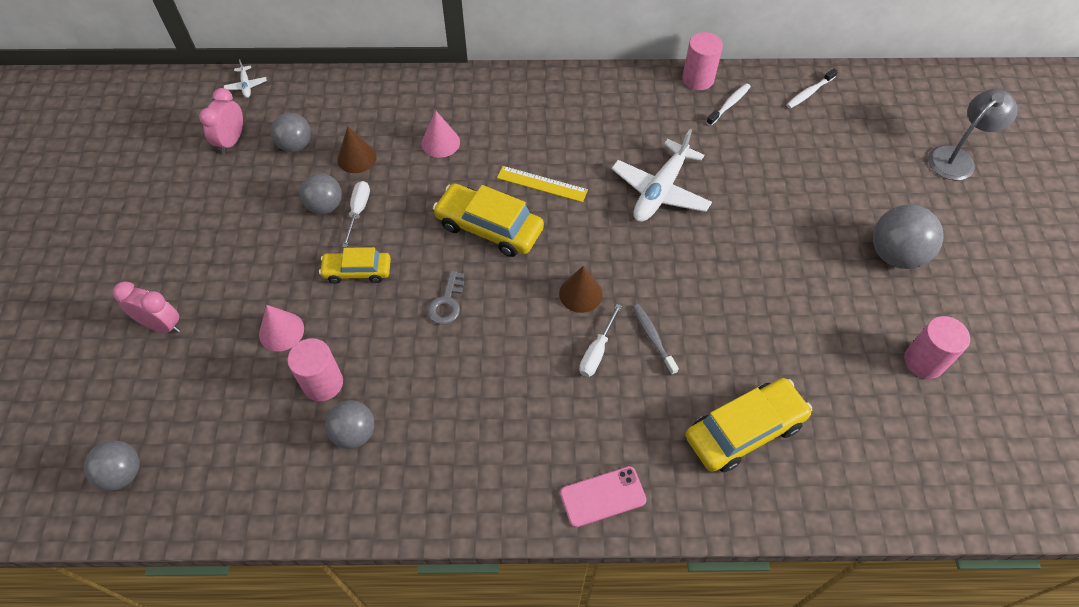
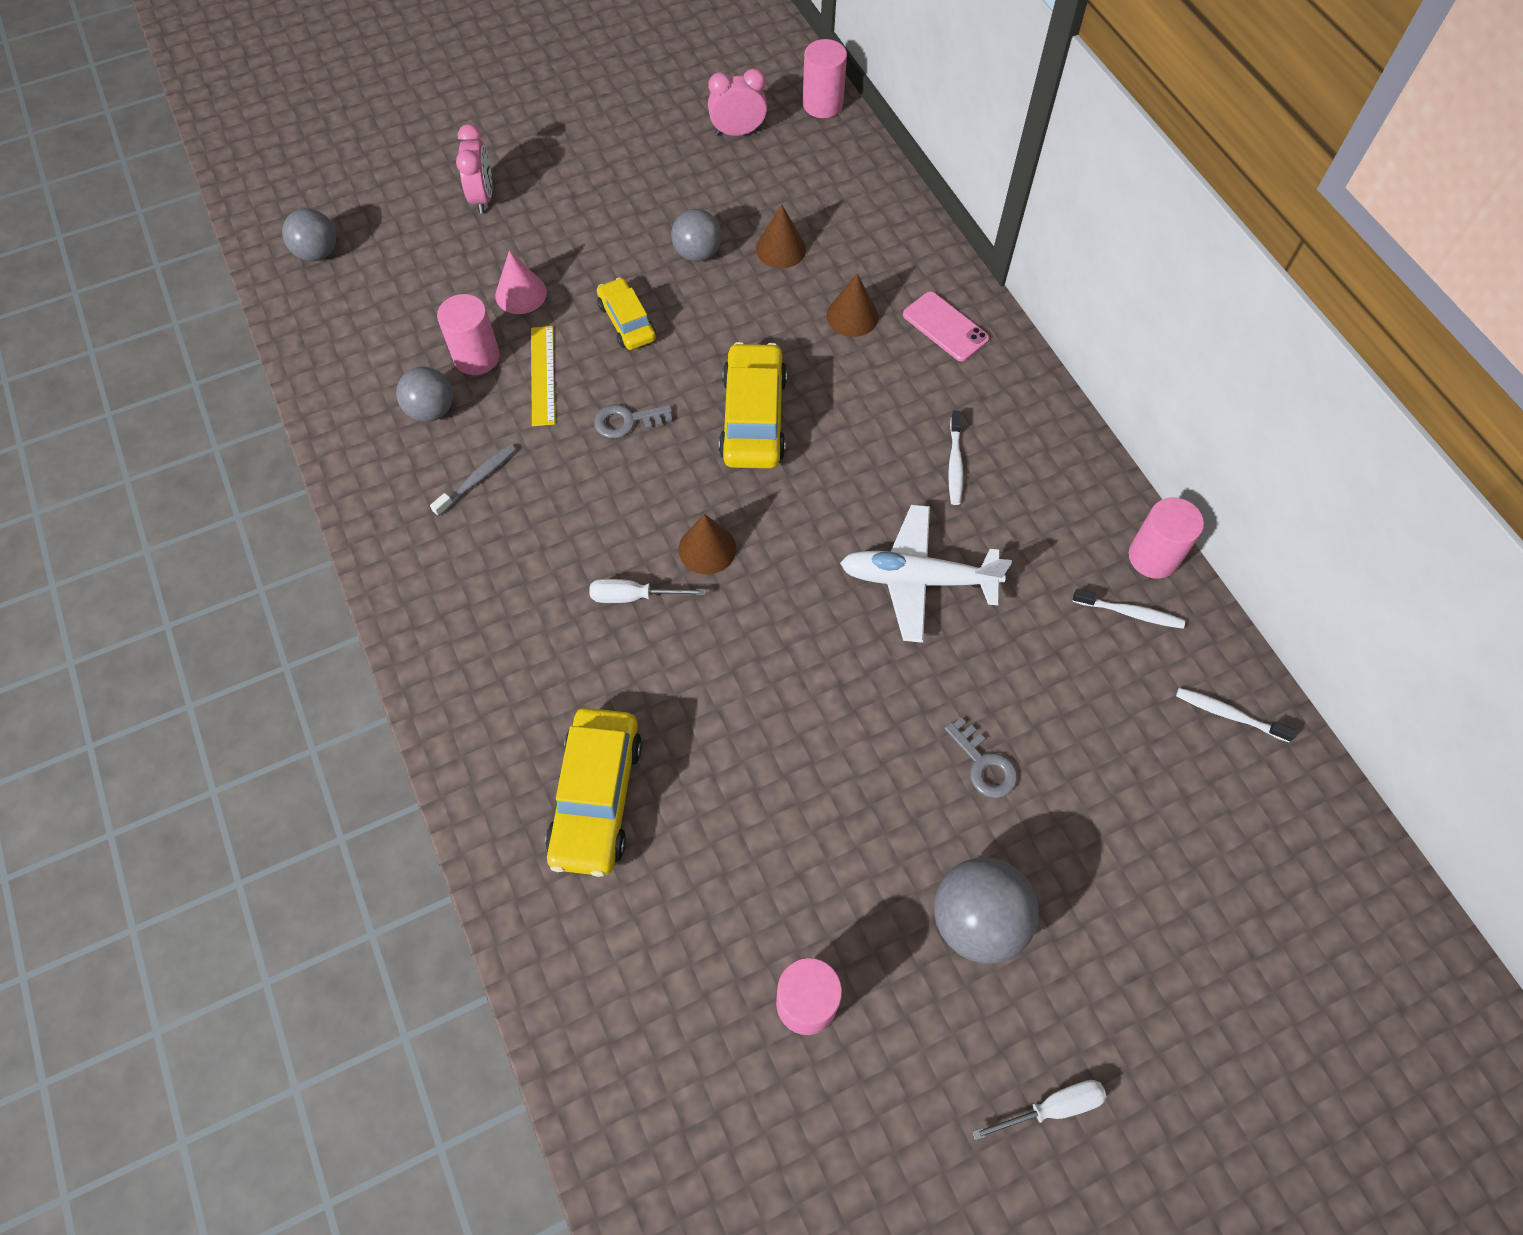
camera: 65 degrees right, 5 degrees up
(246, 86) = (822, 104): white plane -> pink cylinder
(296, 145) = (765, 187): grey ball -> none
(358, 211) = (706, 285): white screwdriver -> white screwdriver (1051, 1107)
(440, 142) = (852, 316): pink cone -> brown cone
(542, 184) = (851, 444): yellow ruler -> yellow ruler (543, 375)
(586, 139) = (954, 464): none -> white toothbrush
(603, 497) = (449, 671): pink phone -> pink phone (945, 327)
(653, 338) = (682, 650): grey toothbrush -> grey toothbrush (477, 479)
(744, 430) = (596, 797): yellow car -> yellow car turned 60 degrees clockwise
(799, 211) = (984, 764): none -> grey key
(957, 158) = (1232, 974): grey lamp -> none

